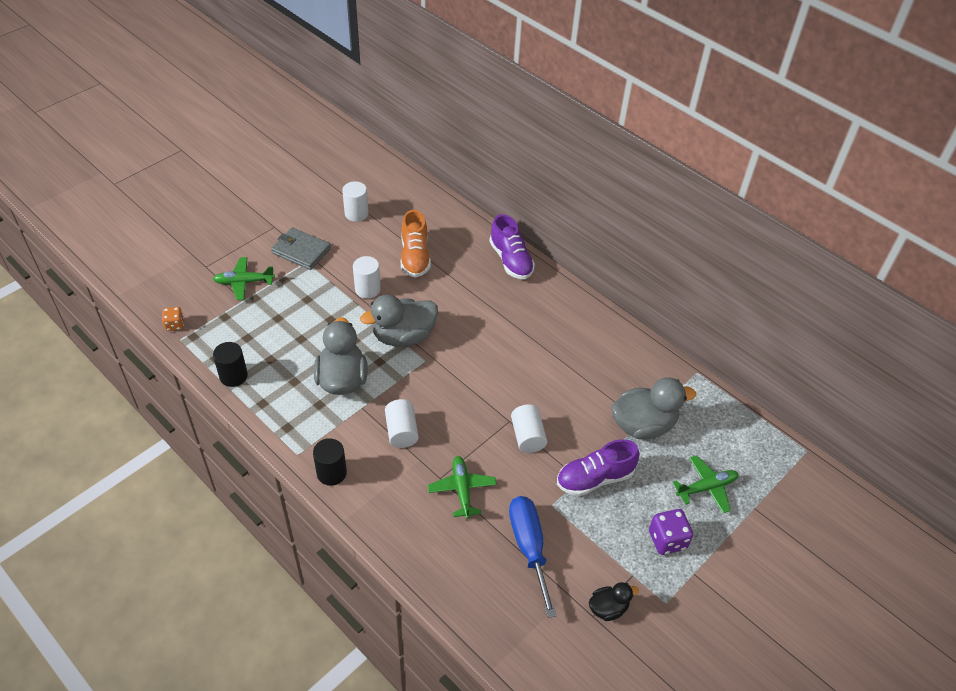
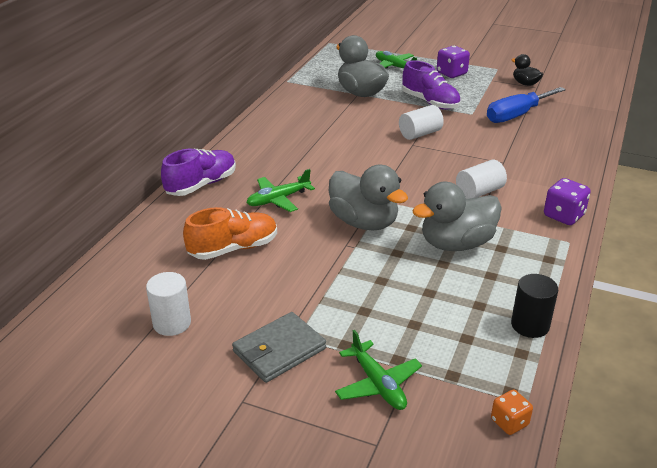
camera: 110 degrees left, 15 degrees down
(301, 251) = (279, 350): grey wallet -> grey wallet turned 45 degrees clockwise
(331, 473) = (563, 216): black cylinder -> purple dice
(367, 289) = (312, 268): white cylinder -> none
(462, 489) = (502, 150): green plane -> green plane (278, 199)

